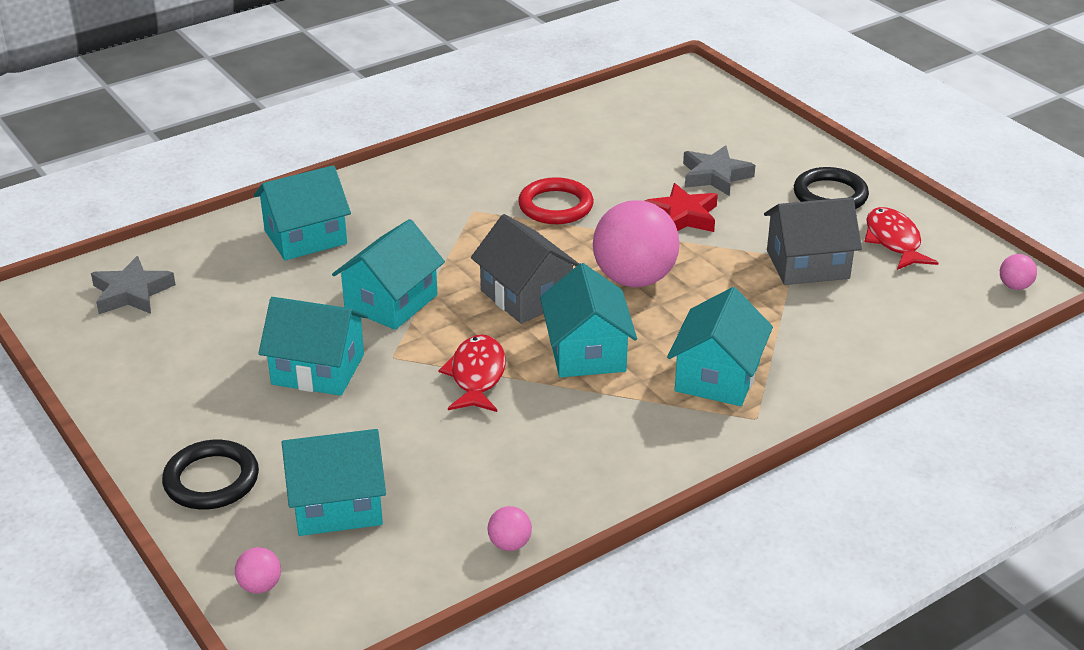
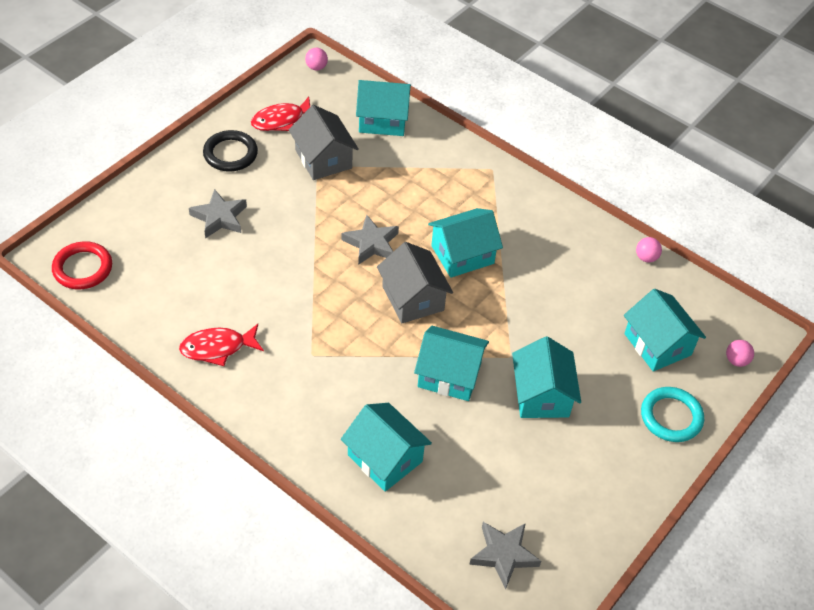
camera: 110 degrees left, 15 degrees up
(211, 480) = (671, 417): black ring -> turquoise ring
(476, 376) = (510, 305): red fish -> red fish (217, 348)
(526, 296) = (413, 298): grey house -> grey house turned 60 degrees counterclockwise
(555, 206) = (289, 304): red ring -> red ring (83, 268)
(634, 279) = (371, 243): pink ball -> grey star
(682, 216) = (282, 229): red star -> none
(717, 376) = (461, 189): turquoise house -> turquoise house (382, 120)

